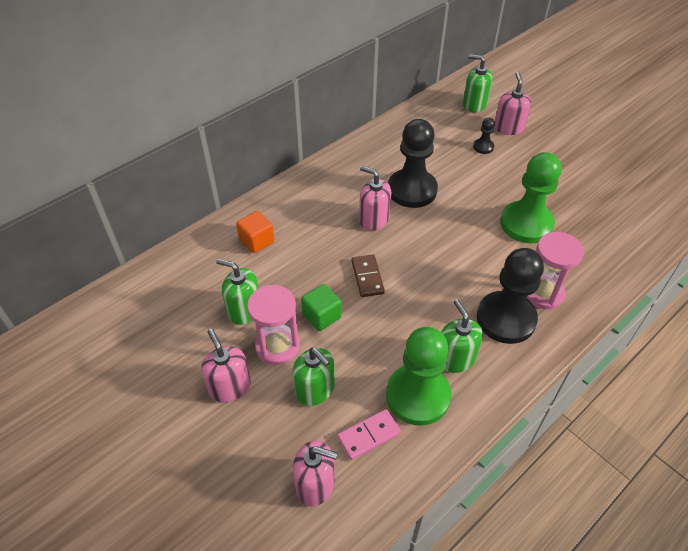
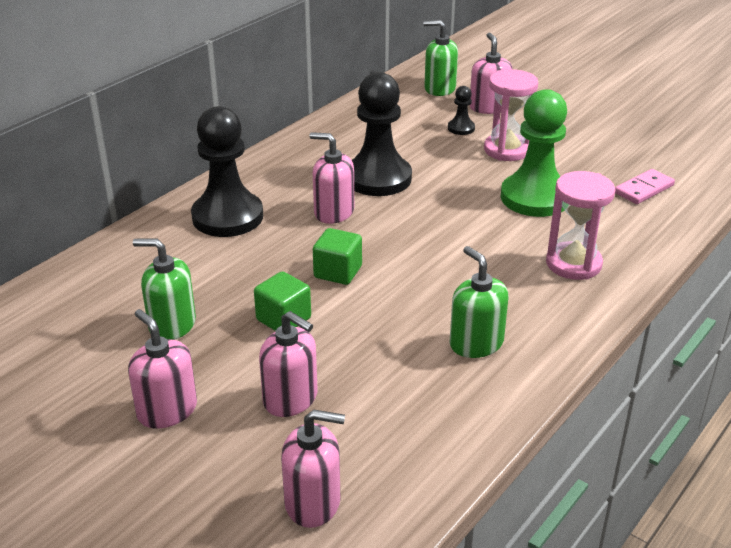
camera: 10 degrees left, 15 degrees down
(257, 241) = (176, 250): orange cube -> none
(277, 346) = (228, 358): pink hourglass -> pink hourglass (507, 150)
(315, 389) = (290, 399): green soap dispenser -> pink soap dispenser
(367, 277) = (338, 272): brown domino -> green cube
(369, 435) = (377, 439): pink domino -> pink domino (643, 189)
(418, 396) = (435, 388): green pawn -> none
(506, 319) = (533, 295): black pawn -> black pawn (227, 217)

